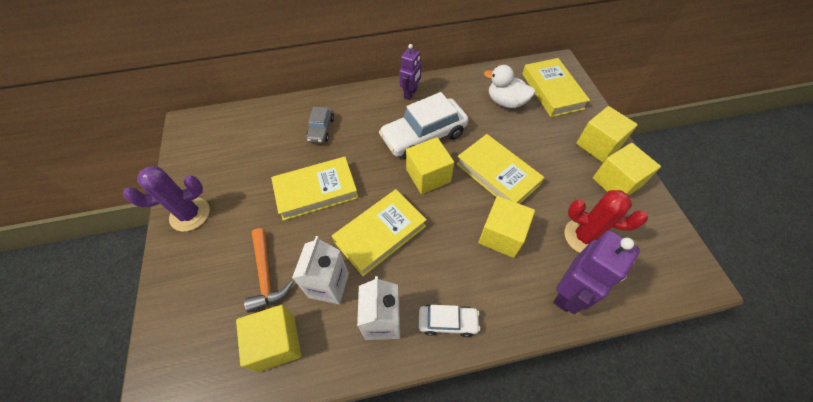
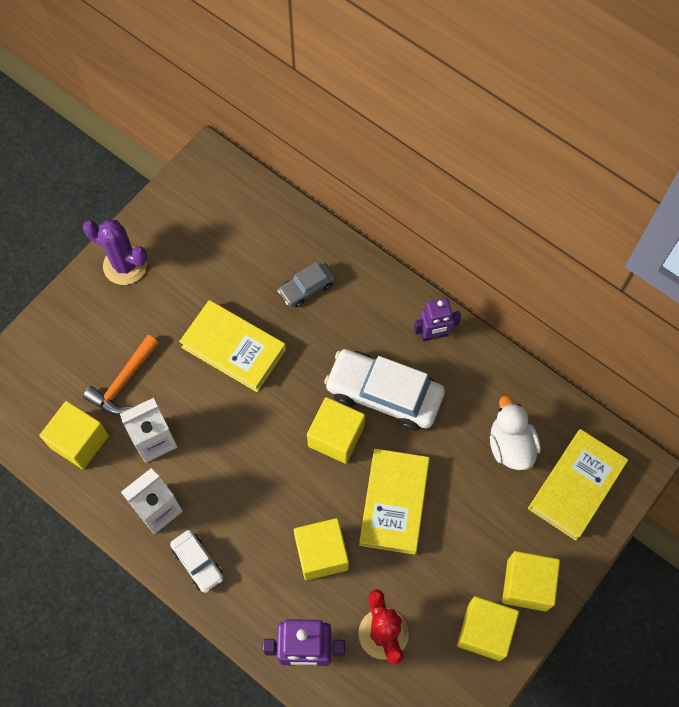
camera: 50 degrees right, 10 degrees up
(380, 234) = (235, 443): yellow book -> none

